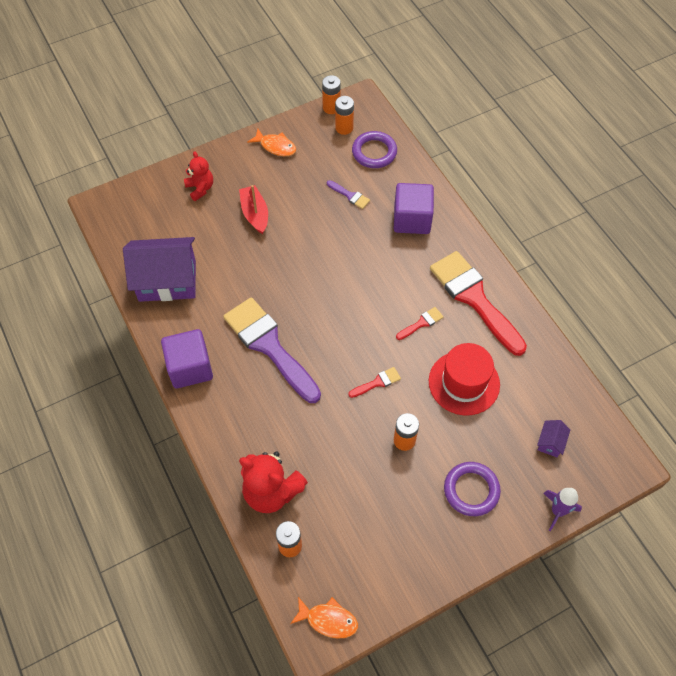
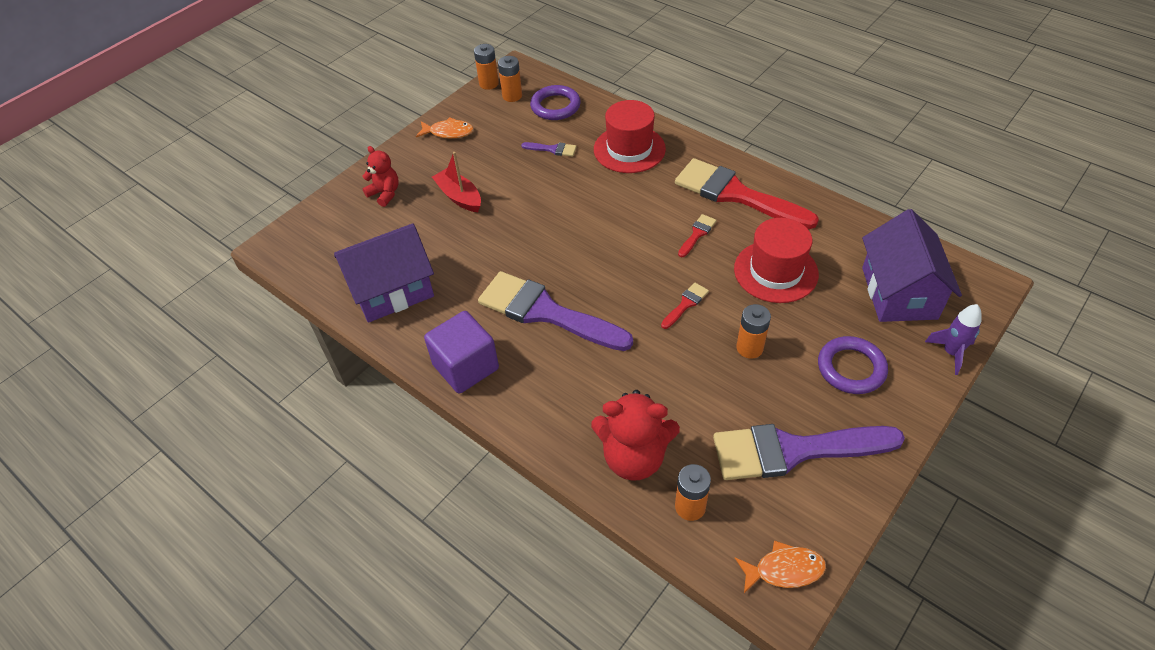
camera: 20 degrees left, 10 degrees down
(387, 536) = (793, 450): none -> purple brush
(412, 219) = (629, 149): purple cube -> red hat
(550, 442) = (899, 293): purple house -> purple house, size x2.44

